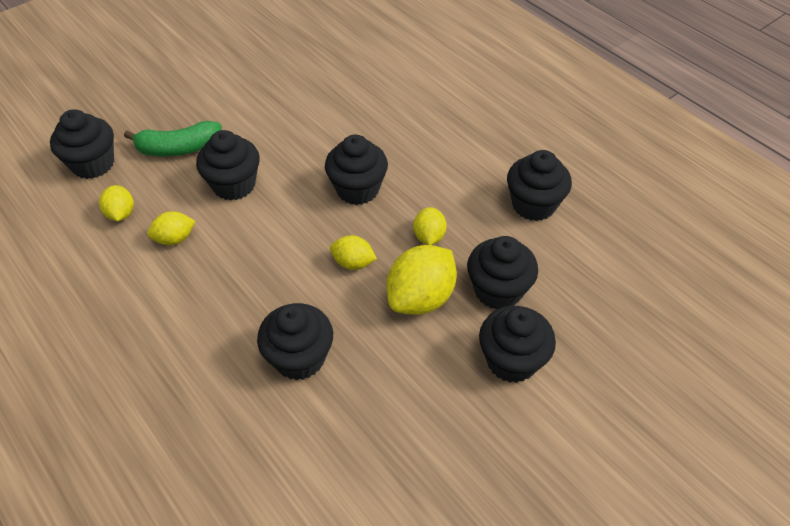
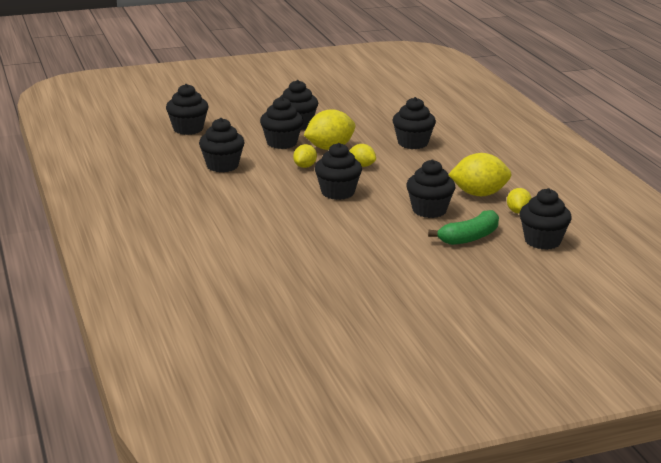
camera: 160 degrees left, 25 degrees down
(175, 239) = (479, 194): yellow lemon -> yellow lemon, size x1.80
(178, 148) = (469, 237): green banana -> green banana turned 135 degrees clockwise
(659, 287) = (188, 129): none -> black cupcake

